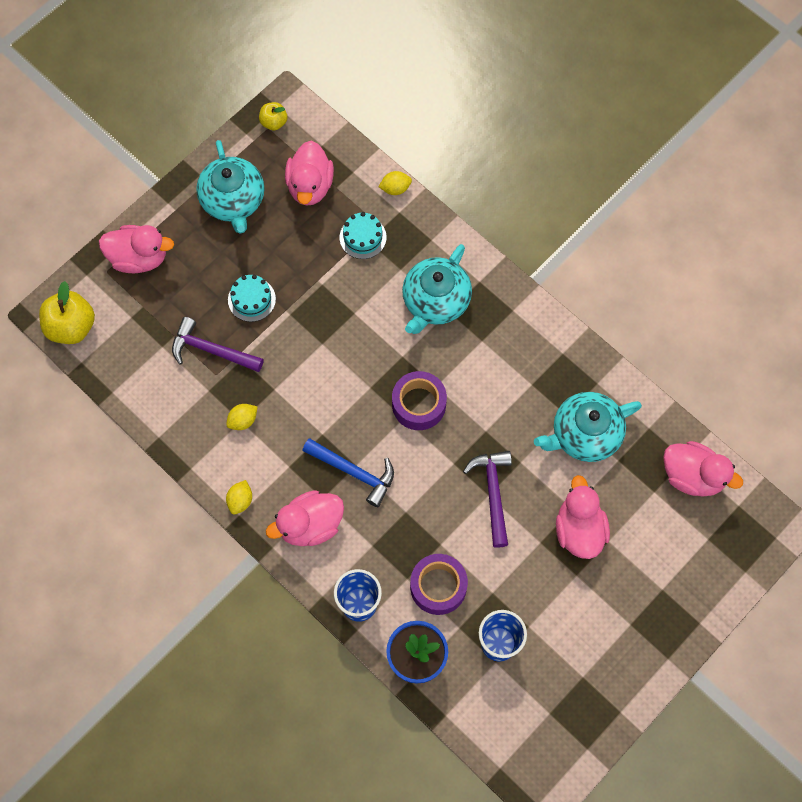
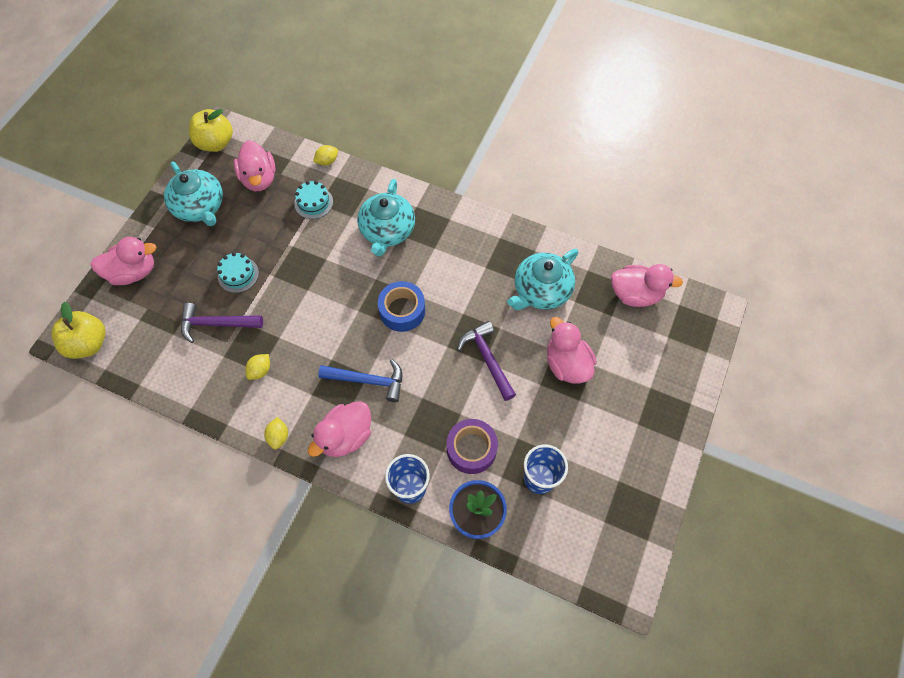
camera: 20 degrees left, 5 degrees down
(274, 122) = (216, 143): yellow apple -> yellow apple, size x1.80
(419, 404) = (402, 311): purple tape -> blue tape

